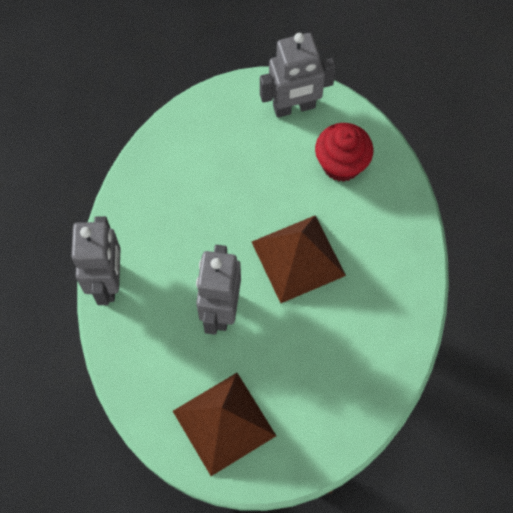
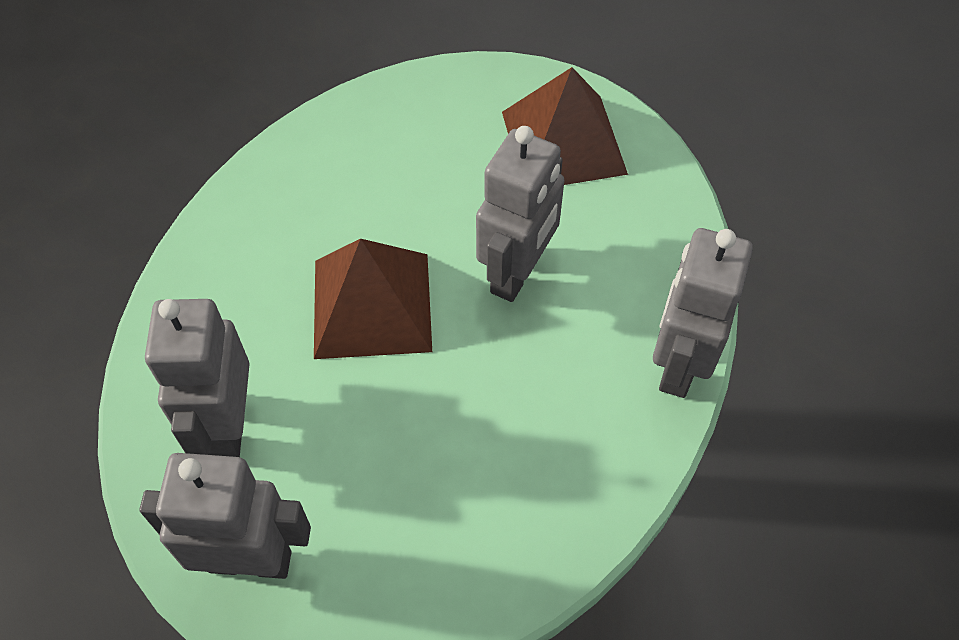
camera: 160 degrees left, 10 degrees down
(341, 164) = (227, 426): red cupcake -> grey robot

